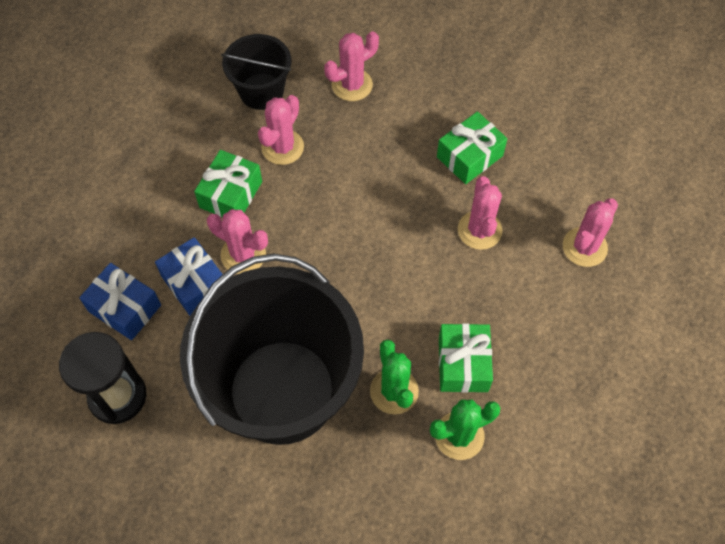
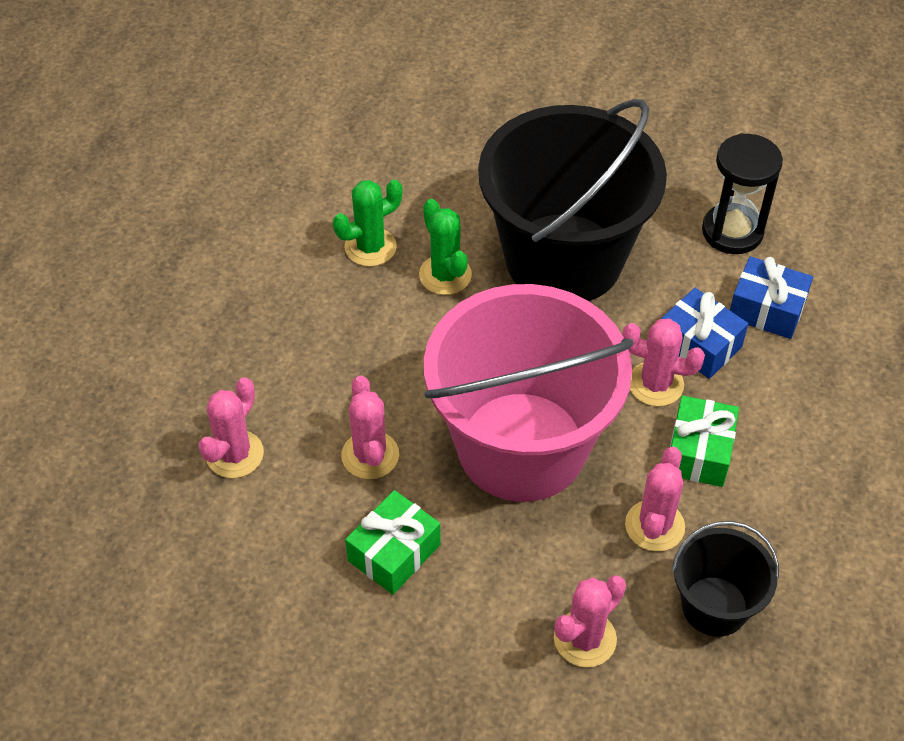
camera: 170 degrees right, 10 degrees down
(362, 219) = (521, 446): none -> pink bucket
(463, 364) = (374, 309): green gift -> none

